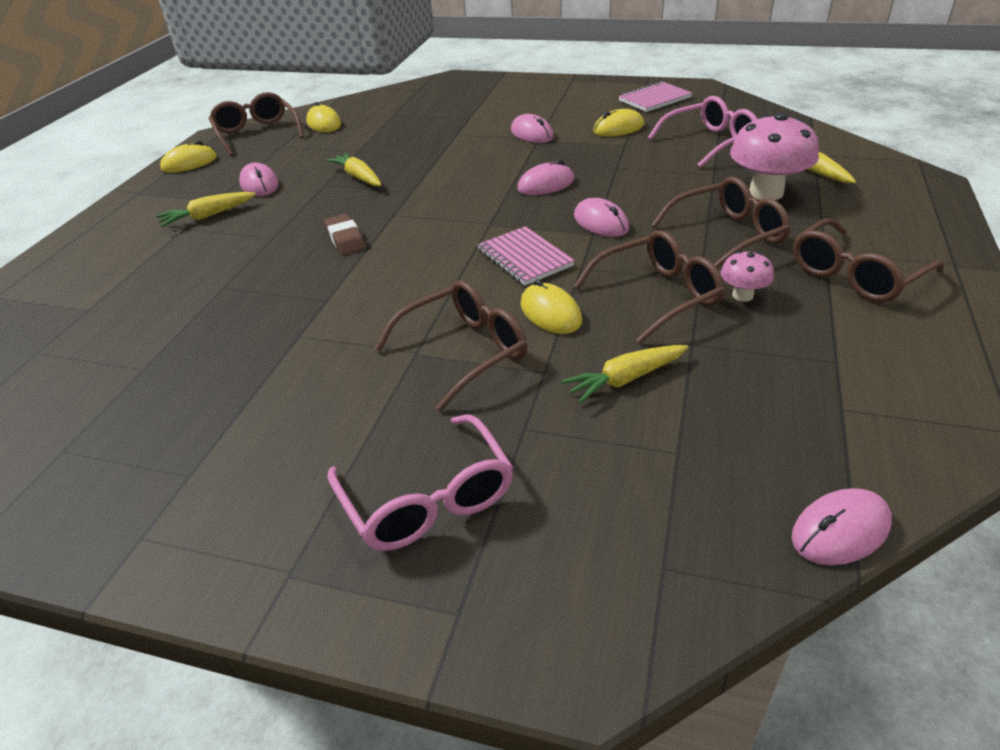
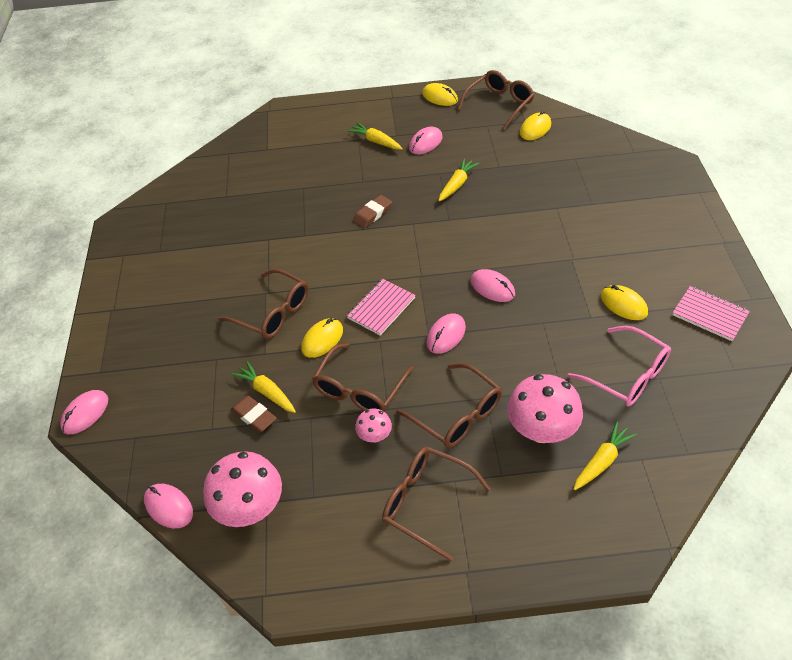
camera: 70 degrees right, 10 degrees up
(428, 499) = (160, 338): pink glasses -> none
(532, 133) = (581, 252): pink mouse -> pink mouse (85, 413)
(658, 295) = (359, 389): brown glasses -> brown glasses turned 75 degrees clockwise
(669, 399) = (254, 416): none -> brown eraser
(852, 427) = (250, 508): none -> pink mushroom

